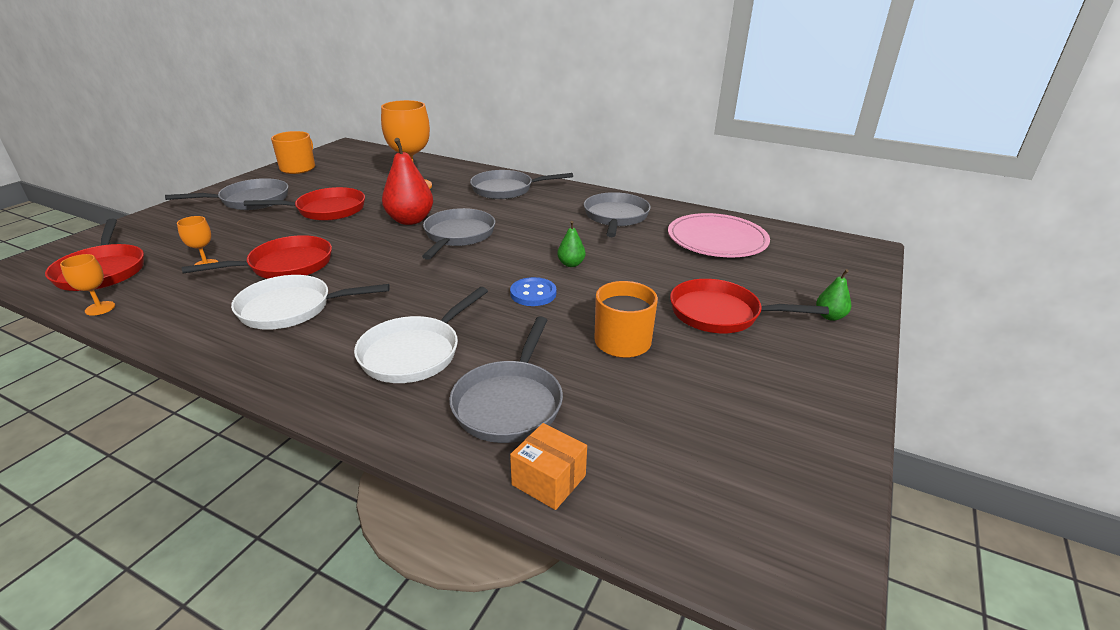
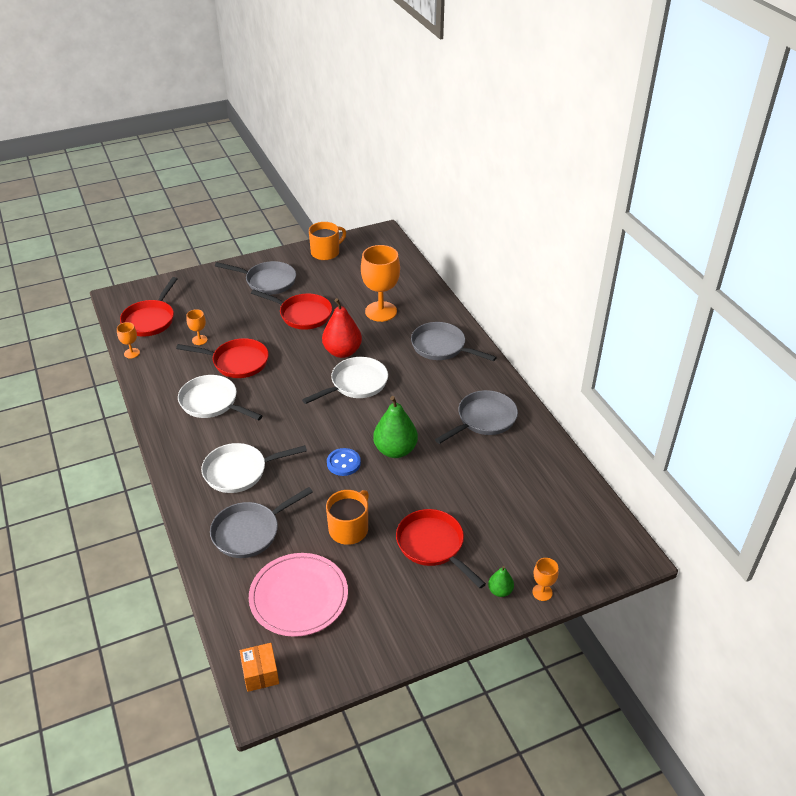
camera: 40 degrees right, 10 degrees up
(458, 235) = (356, 384): grey pan -> white pan
(548, 480) = (221, 583): orange box -> orange box (260, 674)
(571, 264) = (395, 450): green pear -> green pear, size x1.99
(717, 239) = (527, 482): pink plate -> pink plate (298, 596)
(858, 300) = (542, 592): none -> orange goblet

